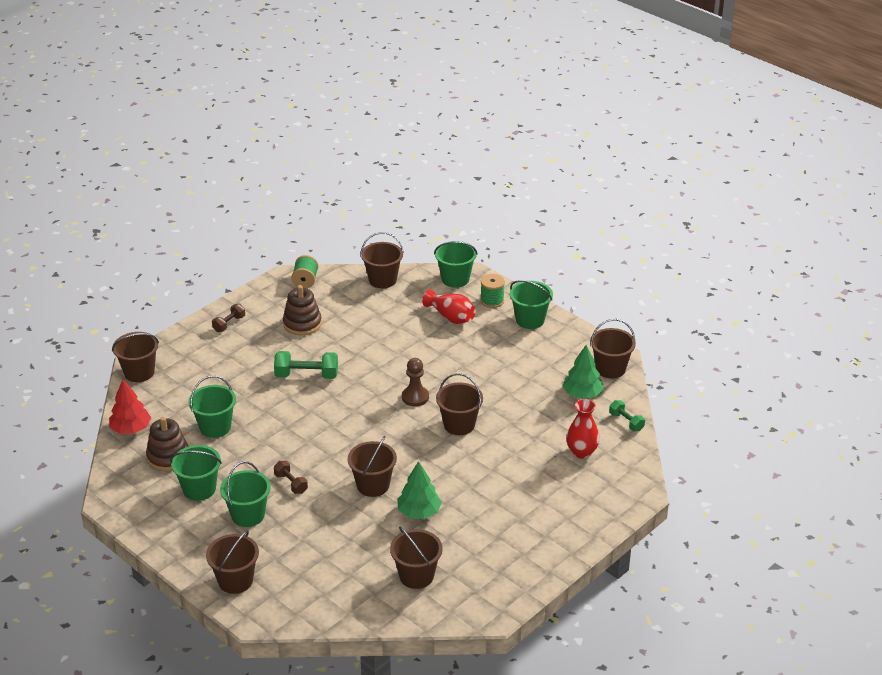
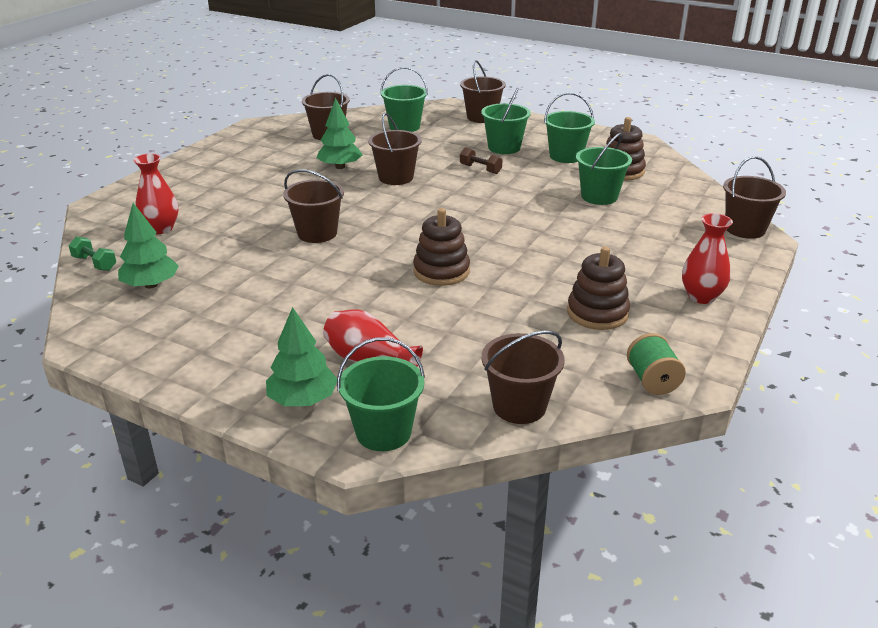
camera: 165 degrees right, 5 degrees down
(131, 429) = (685, 184): red tree -> none
(229, 324) = (701, 297): brown dumbbell -> red vase
(306, 375) = (538, 254): green dumbbell -> none
(381, 372) = (441, 271): none -> brown stacking toy
(415, 397) = (383, 251): brown pawn -> none
(492, 301) = (303, 400): green spool -> green tree
(530, 320) = (230, 376): green bucket -> green bucket (404, 127)
(610, 368) = (100, 322): brown bucket -> none

